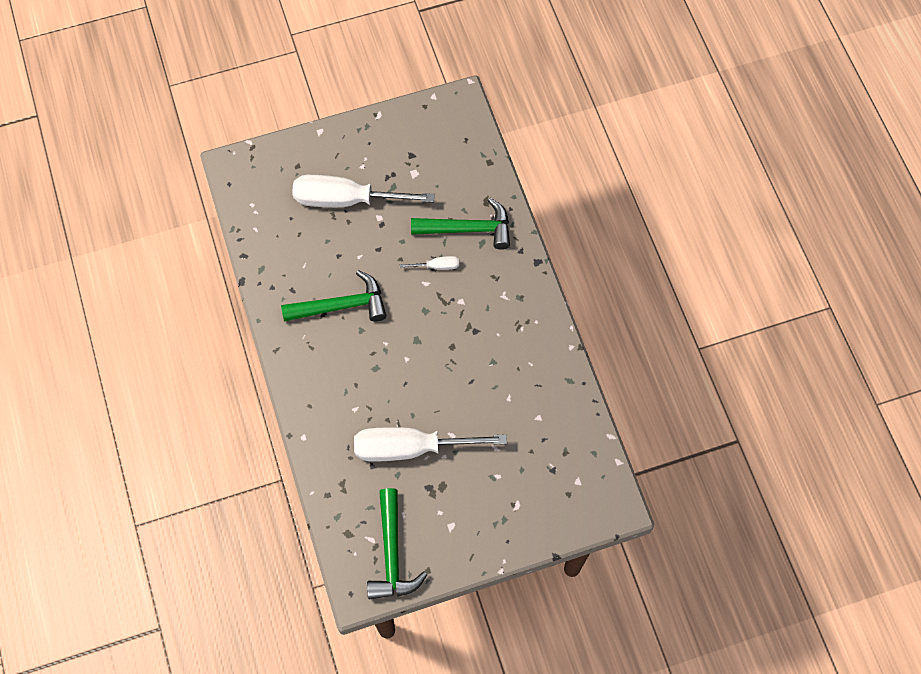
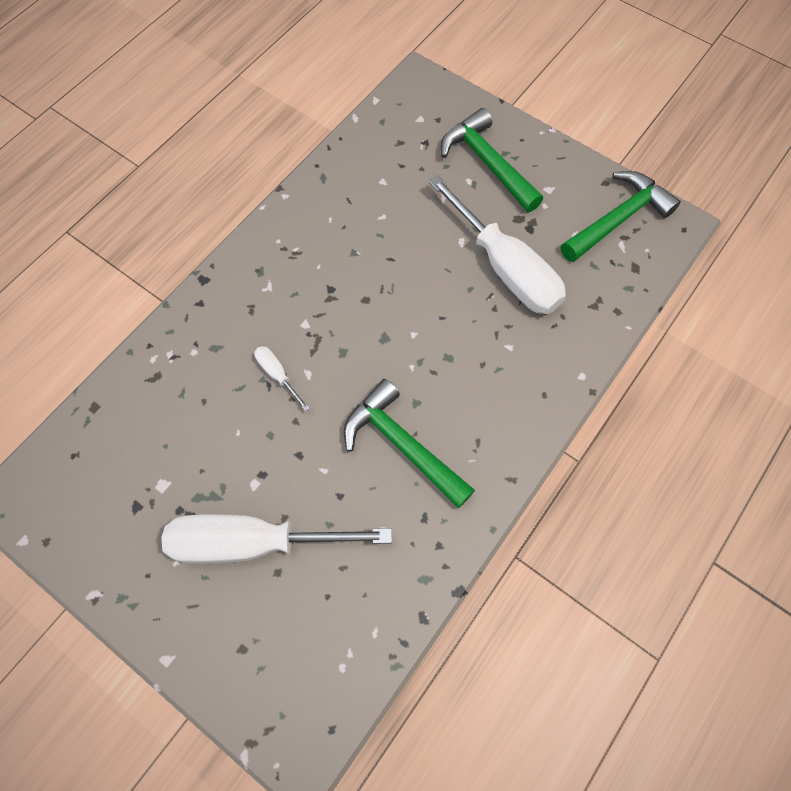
camera: 125 degrees left, 0 degrees up
(346, 200) = (254, 542): white screwdriver -> white screwdriver turned 120 degrees clockwise
(468, 229) = (205, 372): green hammer -> green hammer (487, 163)

